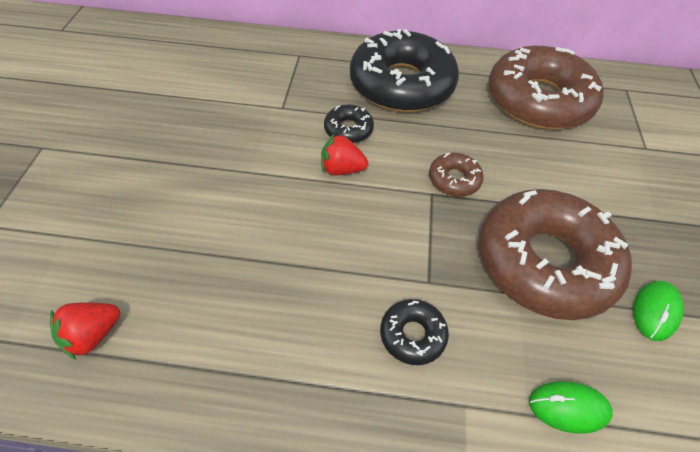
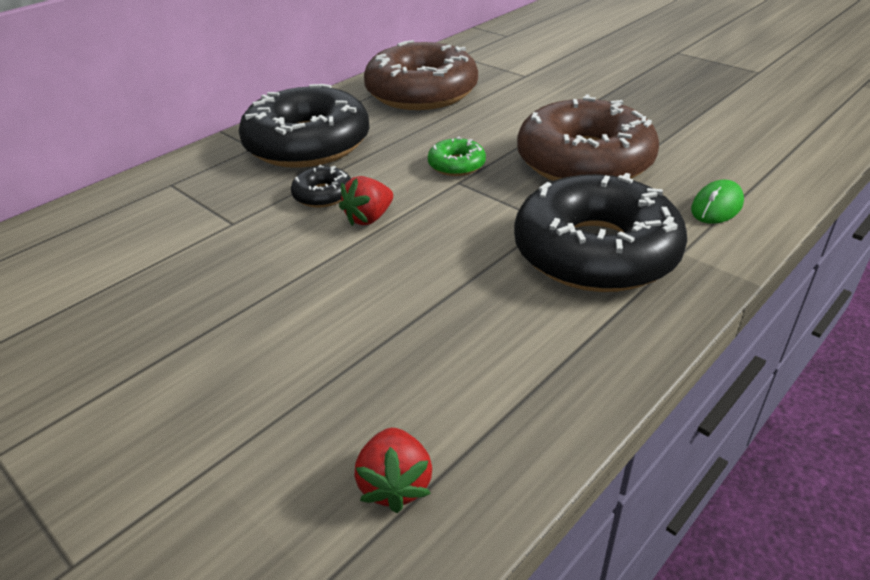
camera: 50 degrees left, 15 degrees down
(412, 335) = (595, 252): black donut -> black donut, size x2.34
(454, 180) = (456, 165): brown donut -> green donut
(655, 311) = (667, 138): green mouse -> none

